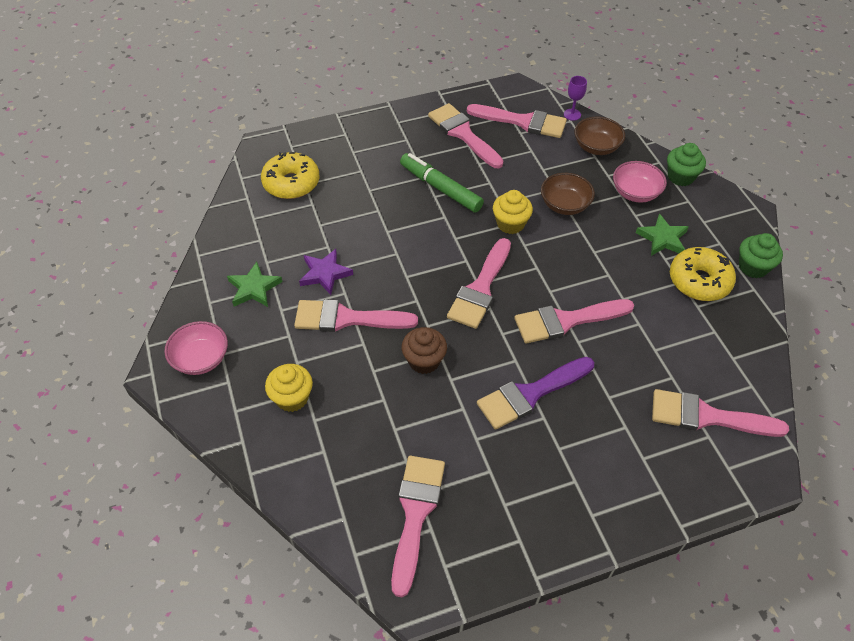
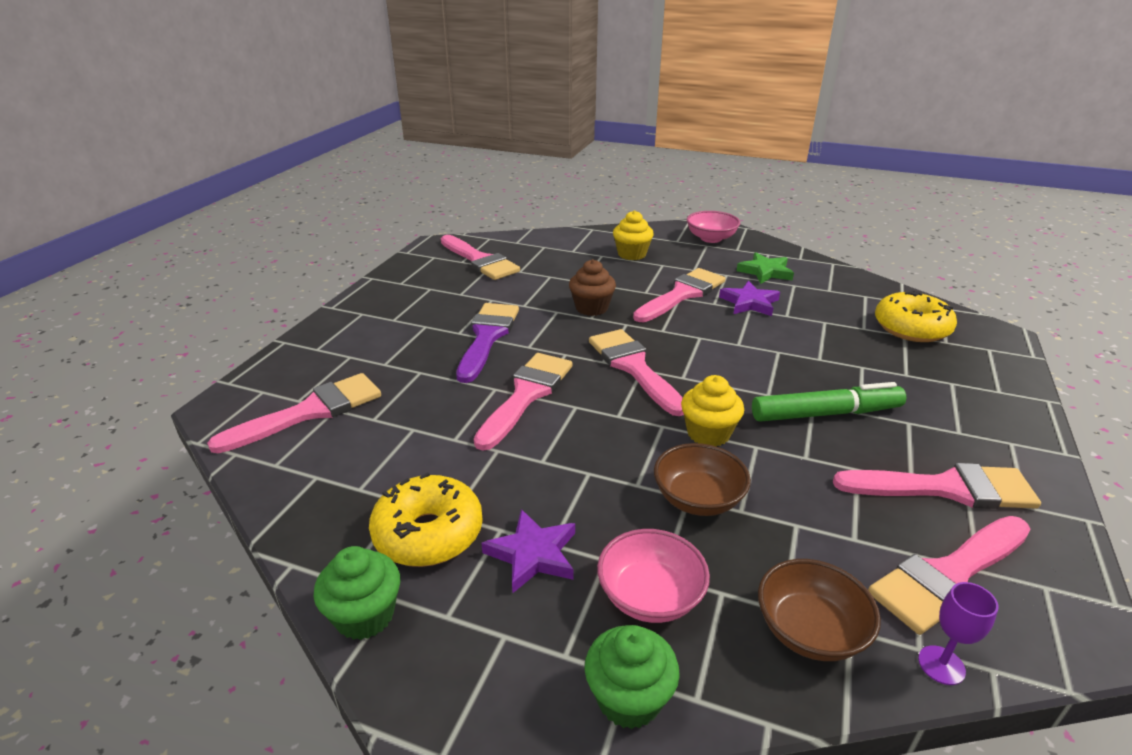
camera: 130 degrees right, 20 degrees down
(662, 238) = (533, 554): green star -> purple star

